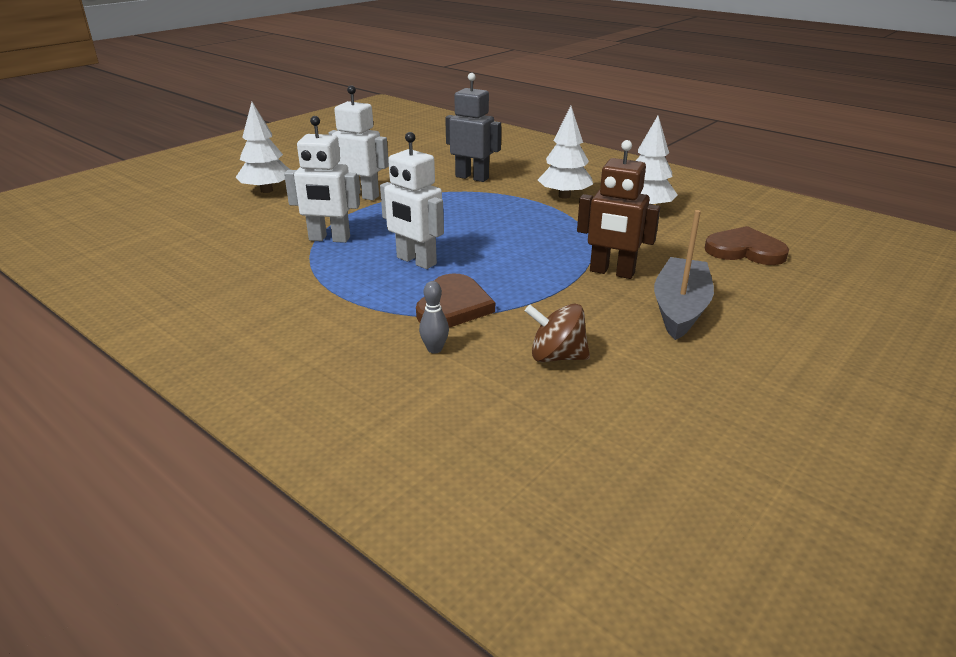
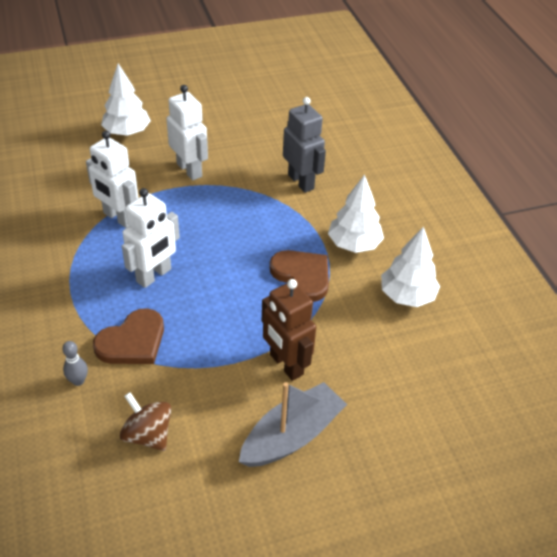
camera: 30 degrees right, 15 degrees up
(416, 261) = (154, 275): white robot -> white robot turned 120 degrees counterclockwise
(745, 250) = (432, 396): brown heart -> brown heart (302, 276)

